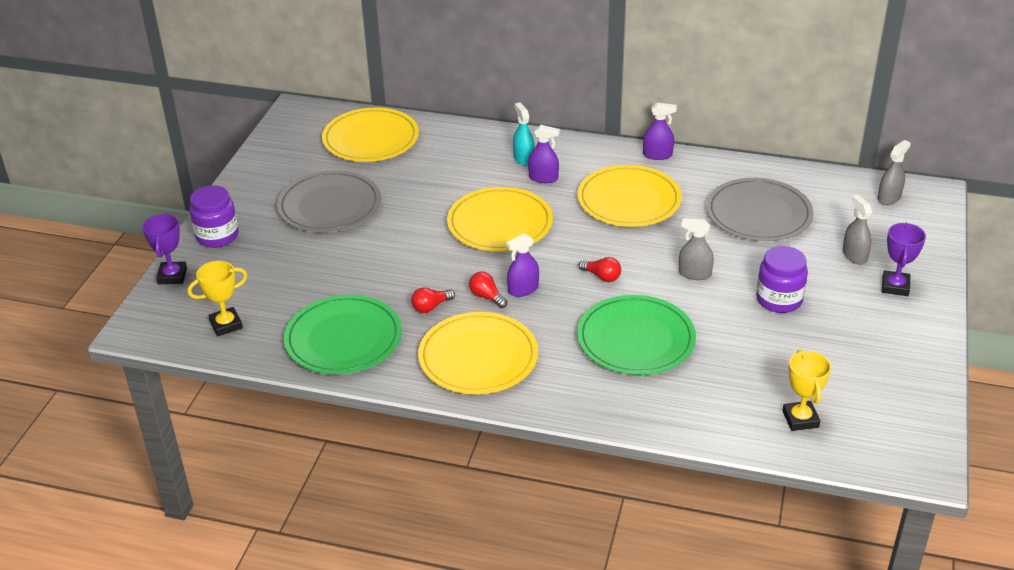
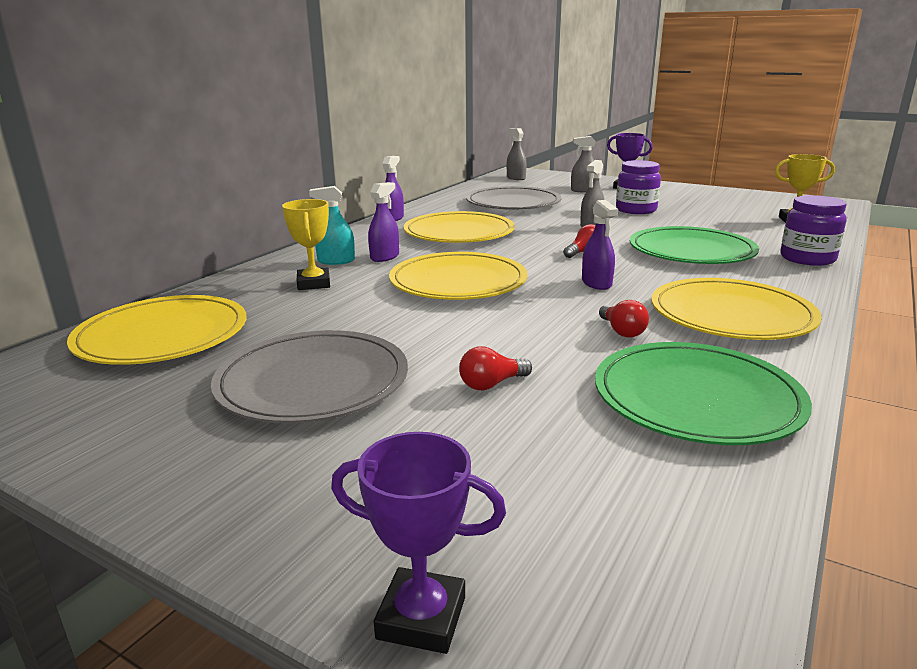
camera: 75 degrees left, 15 degrees down
(217, 236) = (299, 522): purple jar -> purple jar (807, 258)
(226, 325) = (650, 529): yellow trophy -> yellow trophy (314, 283)
(486, 297) = (607, 300): red light bulb -> red light bulb (491, 384)

